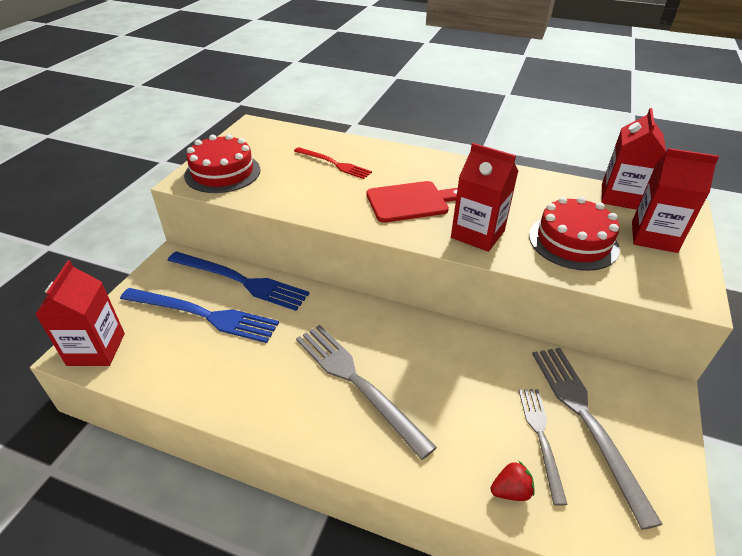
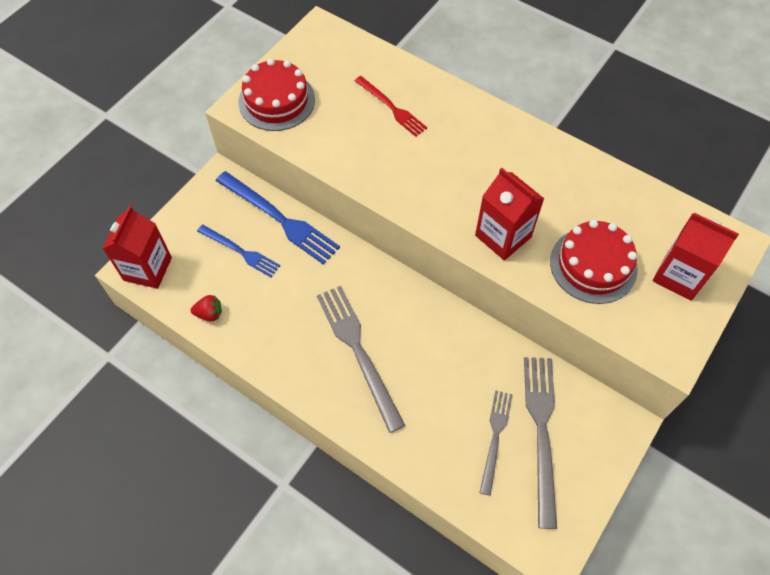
camera: 15 degrees right, 20 degrees up
(203, 315) = (240, 251): blue fork -> blue fork, size x0.62
(410, 201) = (453, 179): red cutting board -> none
(510, 491) = (451, 474): red strawberry -> red strawberry (209, 314)
(620, 197) = (676, 215): red carton -> none

